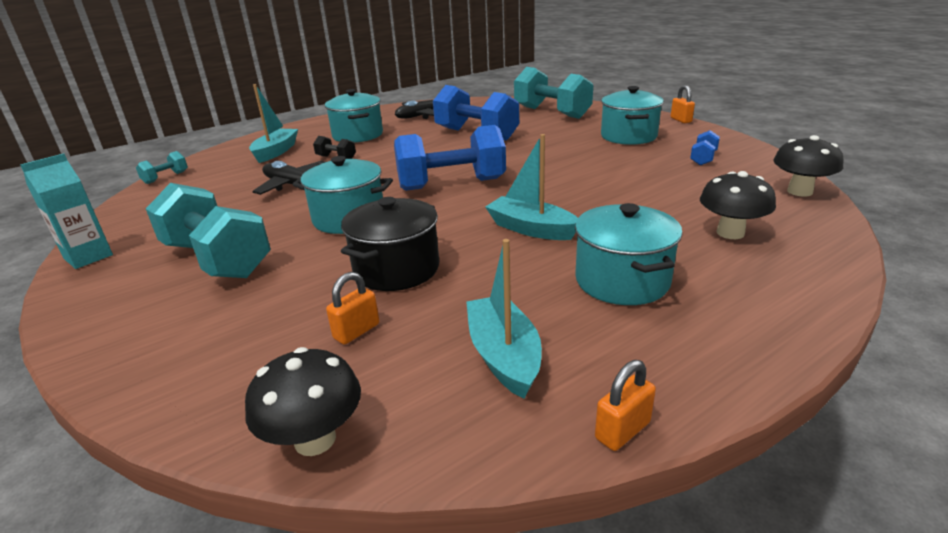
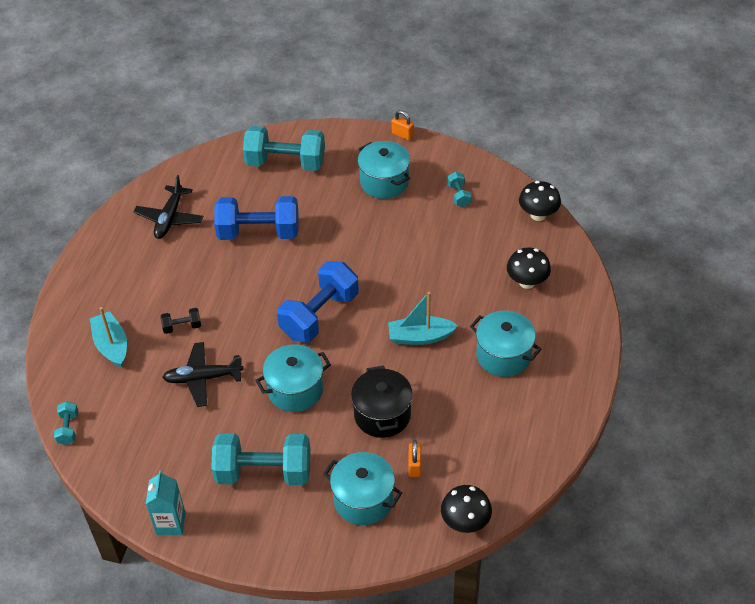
camera: 40 degrees left, 20 degrees up
(357, 135) = (151, 283): turquoise pot -> turquoise pot (363, 500)
(504, 356) = (494, 437): turquoise boat -> none
(622, 430) = (567, 443): orange padlock -> none
(703, 158) = (459, 195): blue dumbbell -> turquoise dumbbell

